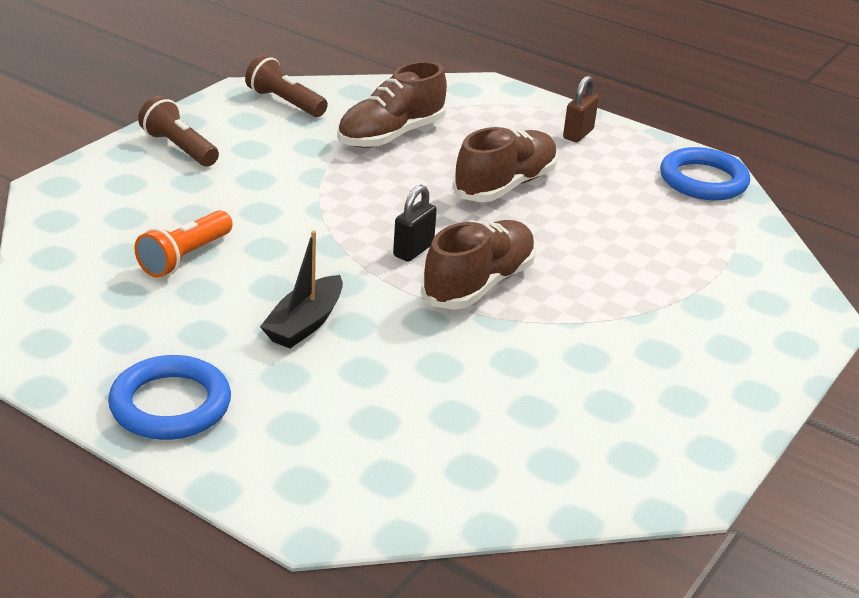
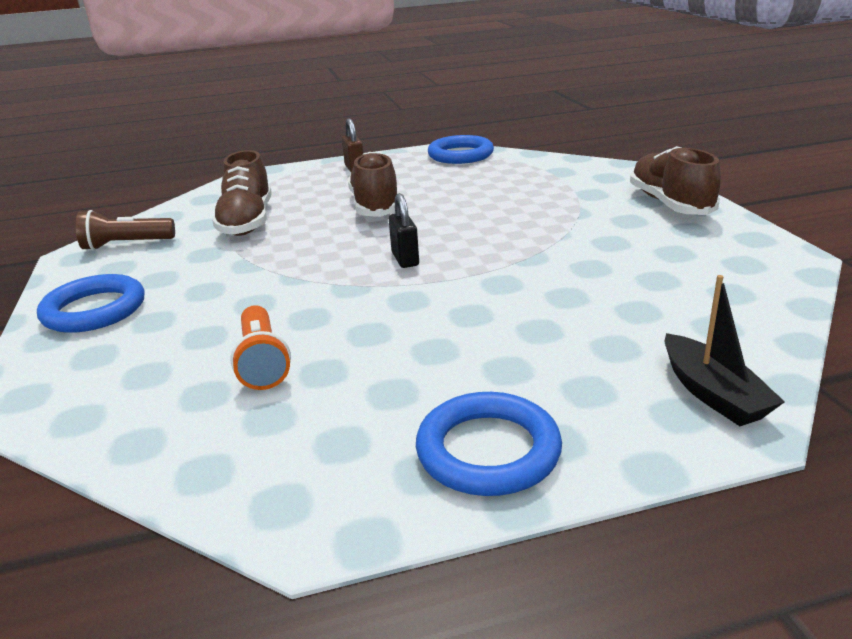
camera: 45 degrees left, 5 degrees down
(179, 148) = (94, 310): brown flashlight -> blue ring
(305, 323) = (443, 334): black boat -> black boat (712, 393)
(478, 284) = (480, 250): brown shoe -> brown shoe (670, 204)

